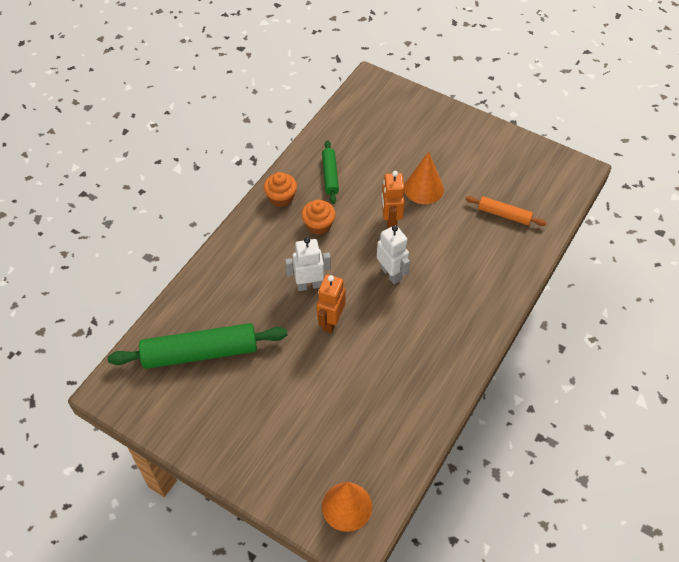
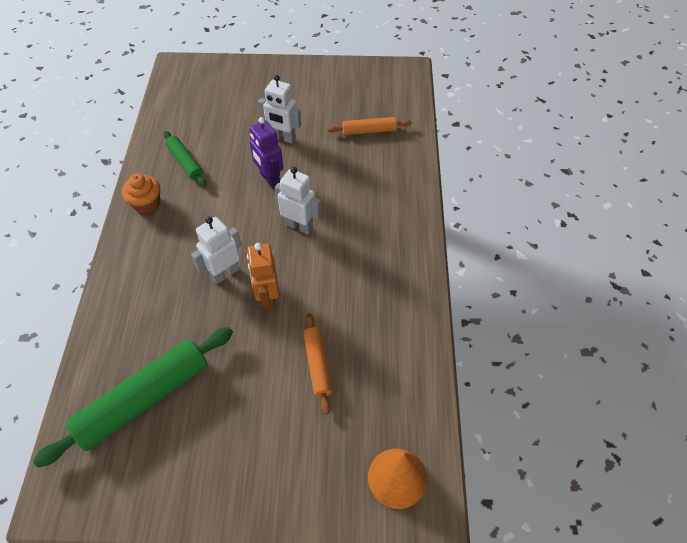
camera: 30 degrees left, 0 degrees up
(318, 225) = (201, 212): orange cupcake -> none
(338, 393) = (317, 365): none -> orange rolling pin
(390, 221) = (269, 179): orange robot -> purple robot
(423, 188) = (283, 138): orange cone -> white robot

